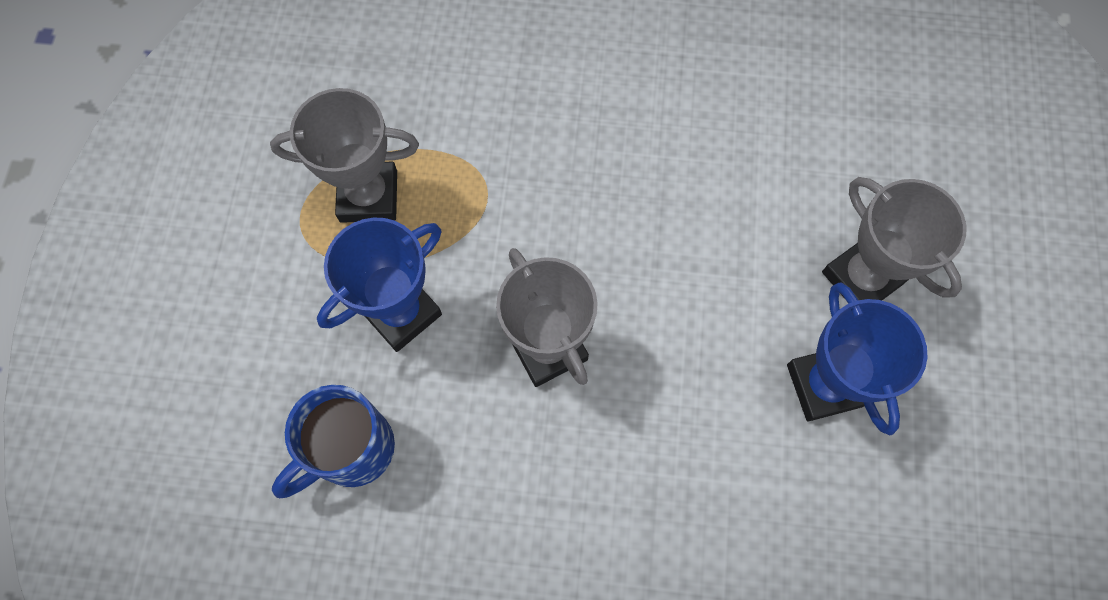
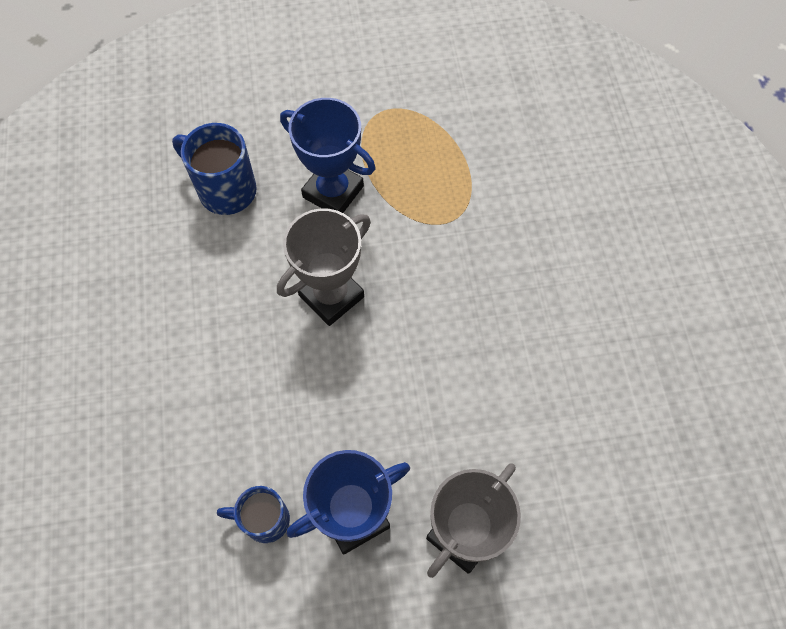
camera: 75 degrees right, 5 degrees down
(368, 196) = (418, 146): grey trophy -> none
(810, 486) = (264, 520): none -> blue mug

